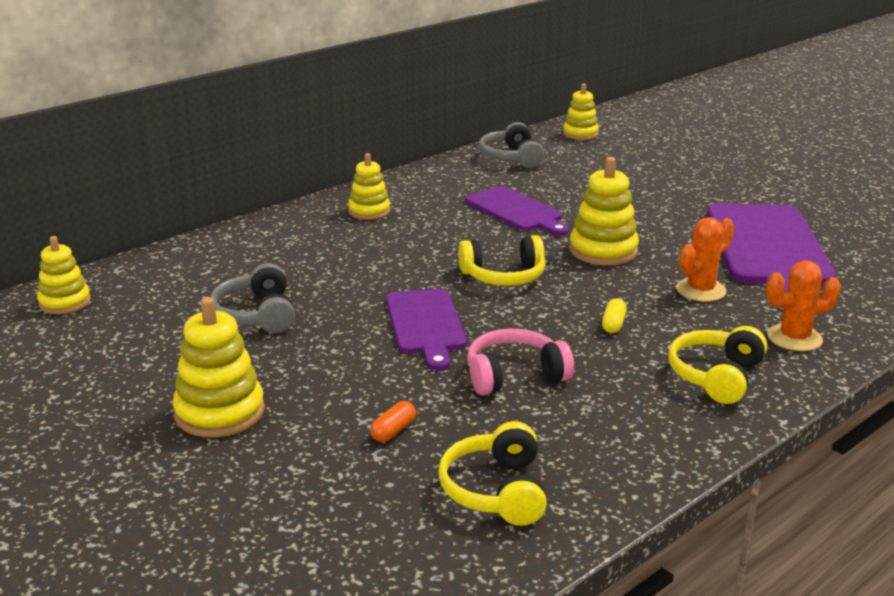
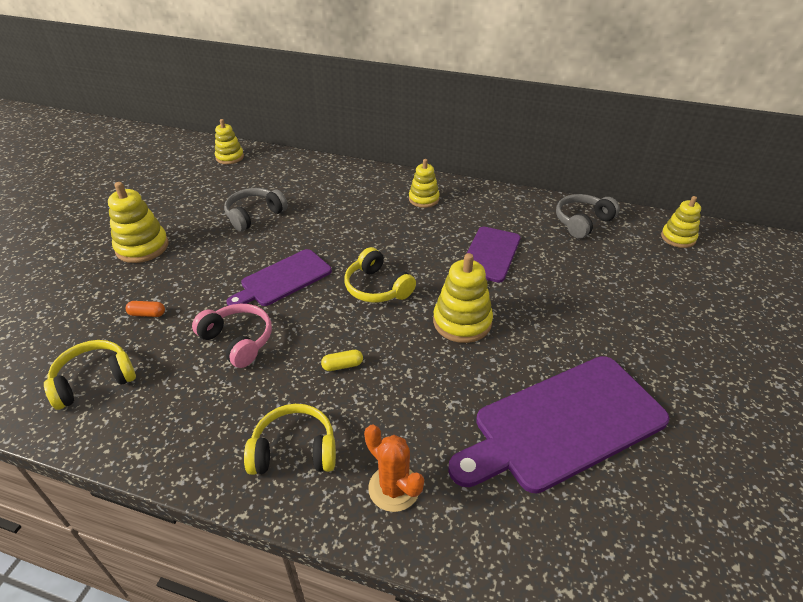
camera: 60 degrees right, 15 degrees up
(700, 290) = (438, 399): orange cactus -> none

